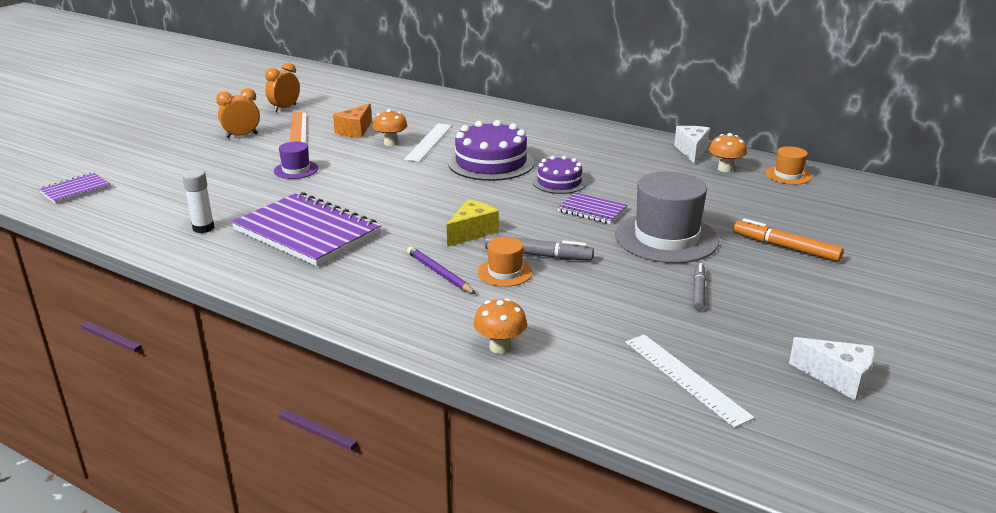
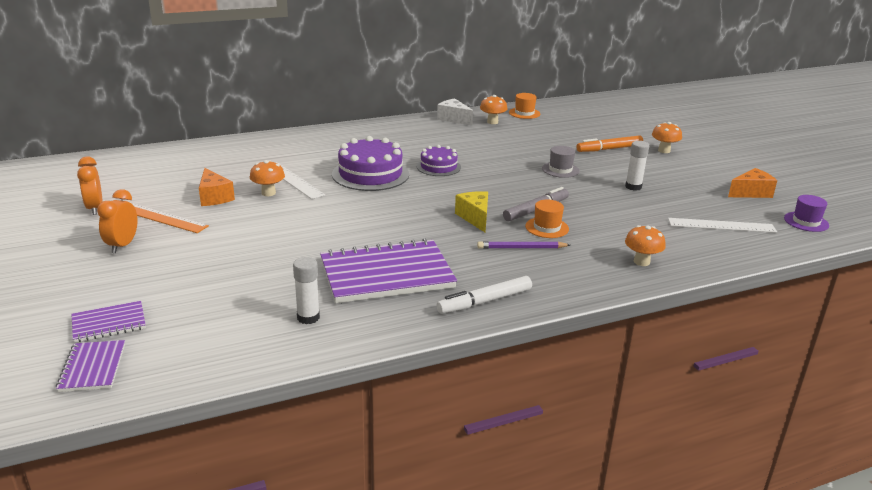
camera: 55 degrees left, 0 degrees up
(296, 170) = (253, 244): purple hat -> purple hat (806, 222)
(308, 288) = (485, 301): none -> white marker
(592, 210) = (495, 173): purple notebook -> purple notebook (109, 323)
(666, 238) = (560, 170): grey hat -> grey hat, size x0.50
(698, 291) = (633, 187): grey marker -> white glue stick
(838, 379) = (751, 193): white cheese -> orange cheese
(856, 282) = (664, 150): none -> orange mushroom

